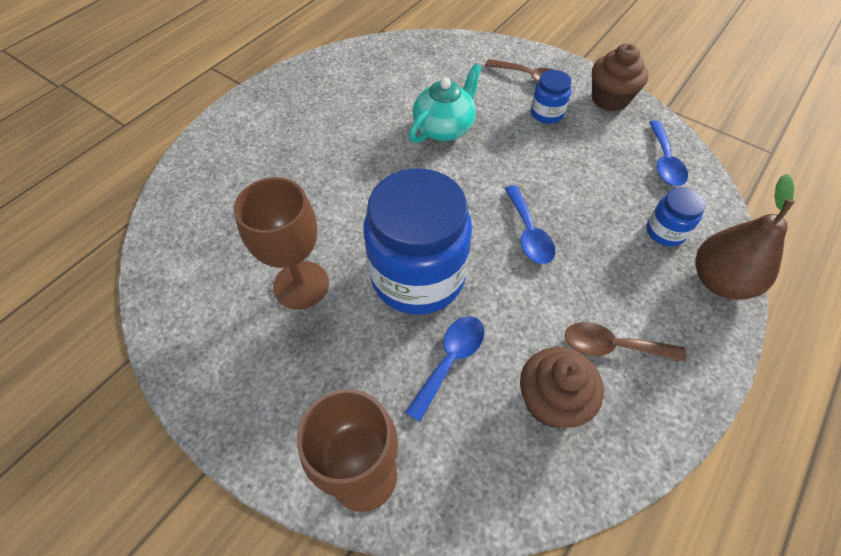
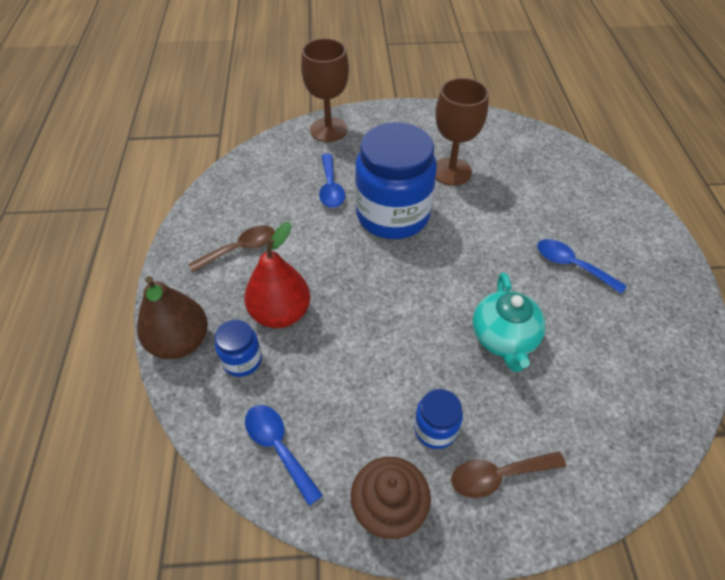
camera: 140 degrees right, 5 degrees down
(528, 233) = (348, 288): blue spoon -> blue spoon (571, 265)
(551, 401) = (260, 202): brown cupcake -> none
(608, 249) = (280, 313): none -> red pear

